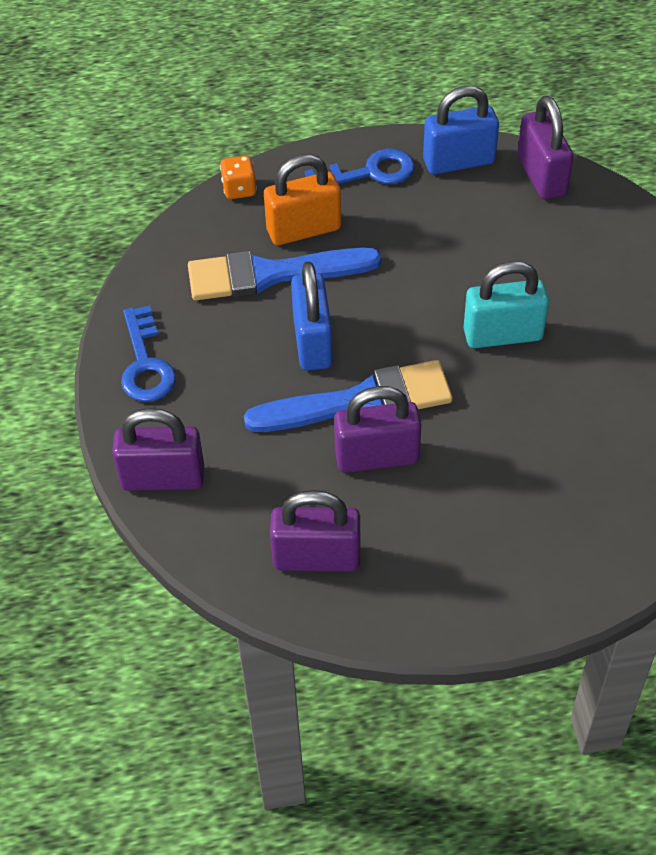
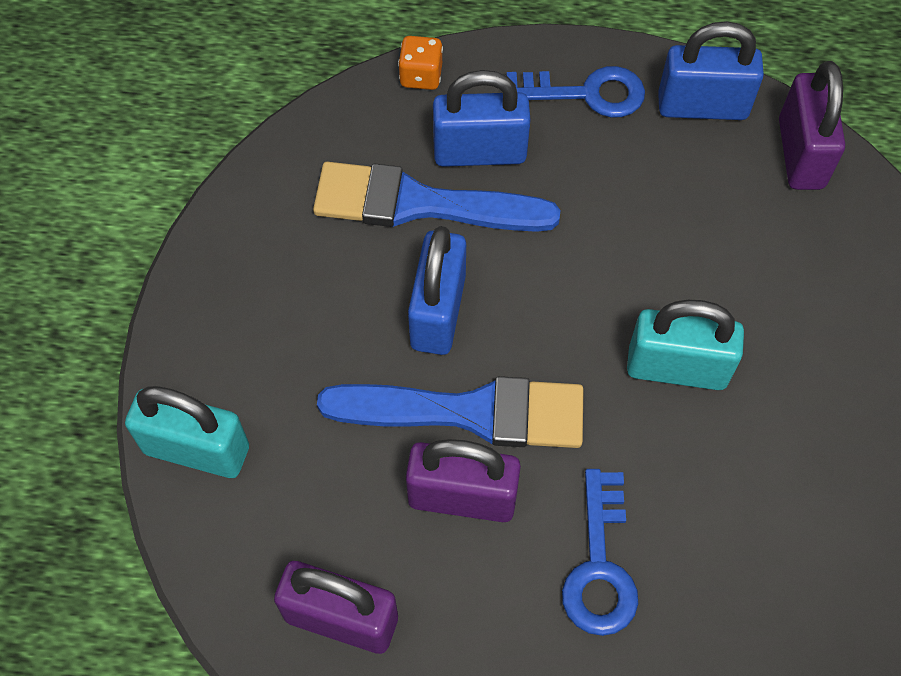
camera: 15 degrees right, 10 degrees up
(145, 364) = (230, 286): blue key -> blue key (600, 566)
(163, 478) = (197, 449): purple padlock -> turquoise padlock
(304, 229) = (479, 152): orange padlock -> blue padlock

